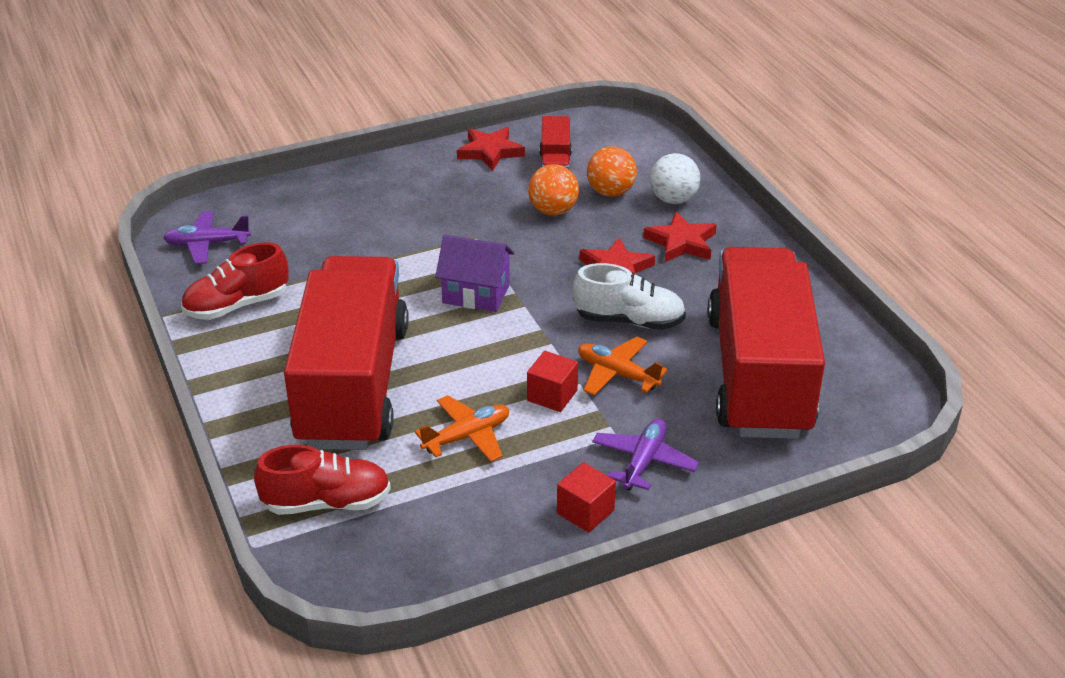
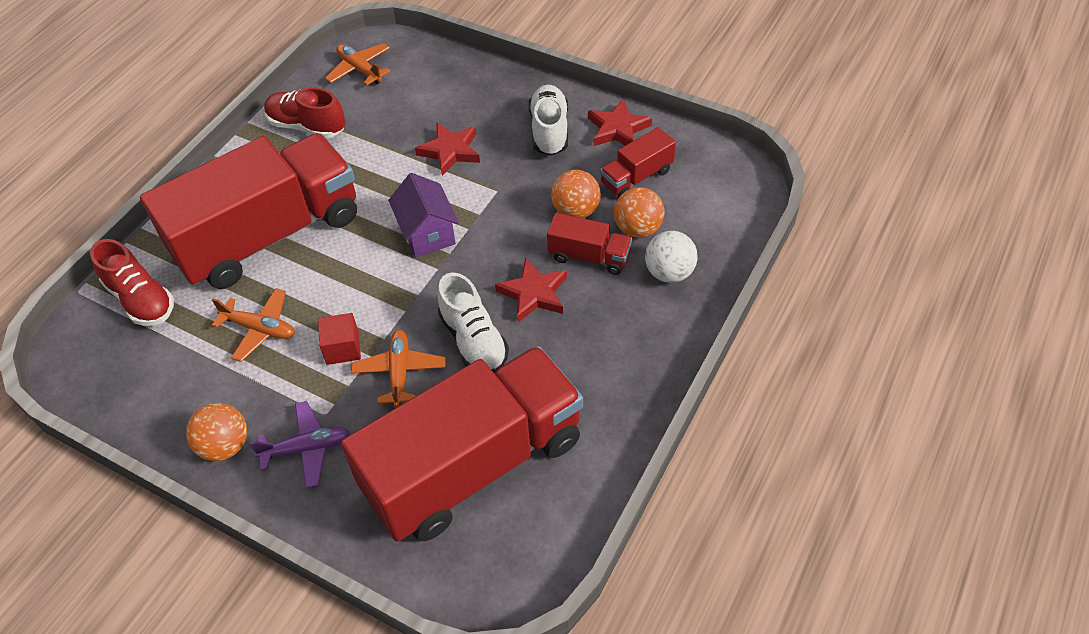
camera: 55 degrees right, 15 degrees up
(207, 244) = (360, 69): purple plane -> orange plane
(444, 183) = (549, 131): none -> white shoe
(585, 512) = (225, 445): red cube -> orange ball
(610, 226) = (589, 256): none -> red truck
(681, 242) = (612, 313): red star -> red star (450, 151)

